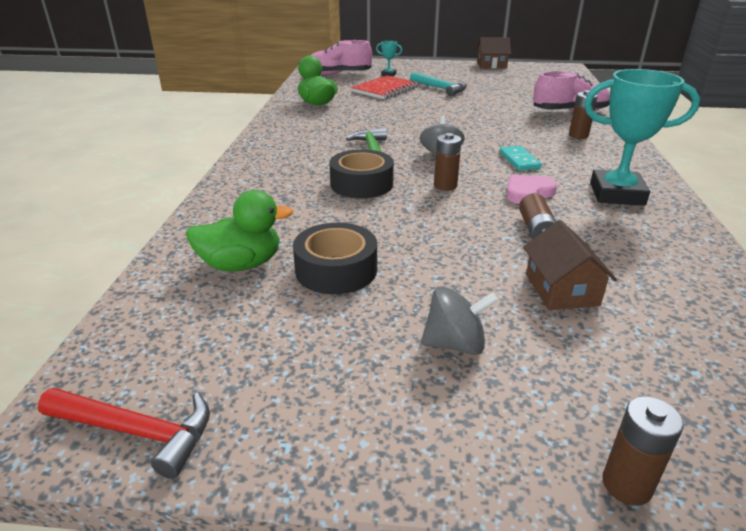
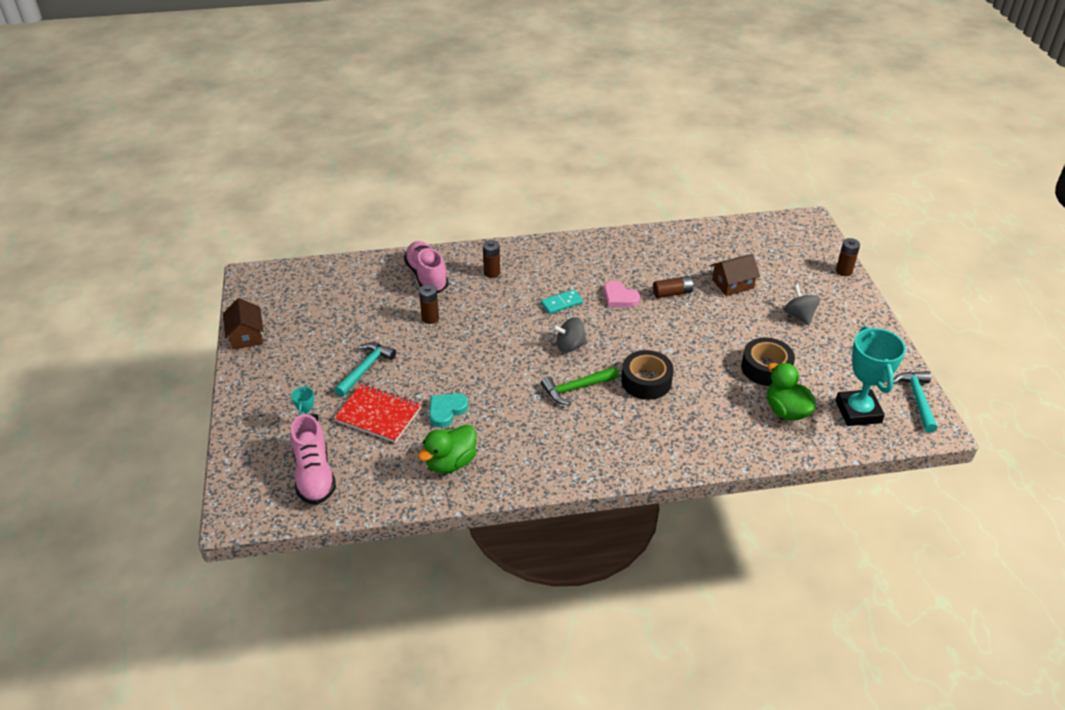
camera: 105 degrees left, 10 degrees up
(137, 431) = (917, 399): red hammer -> turquoise hammer
(375, 106) = (446, 411): none -> turquoise heart
(445, 186) = (627, 337): brown battery -> brown battery (430, 318)
(616, 194) = (602, 260): turquoise trophy -> turquoise trophy (858, 411)

